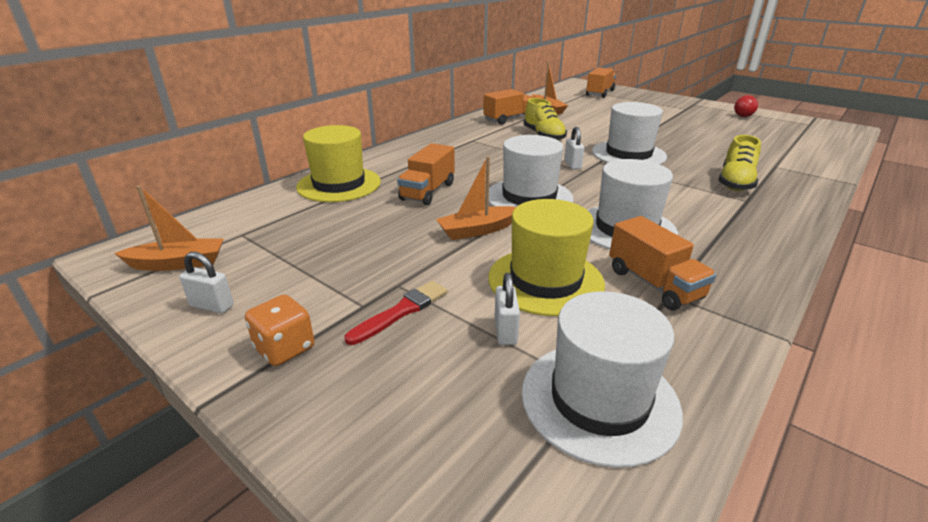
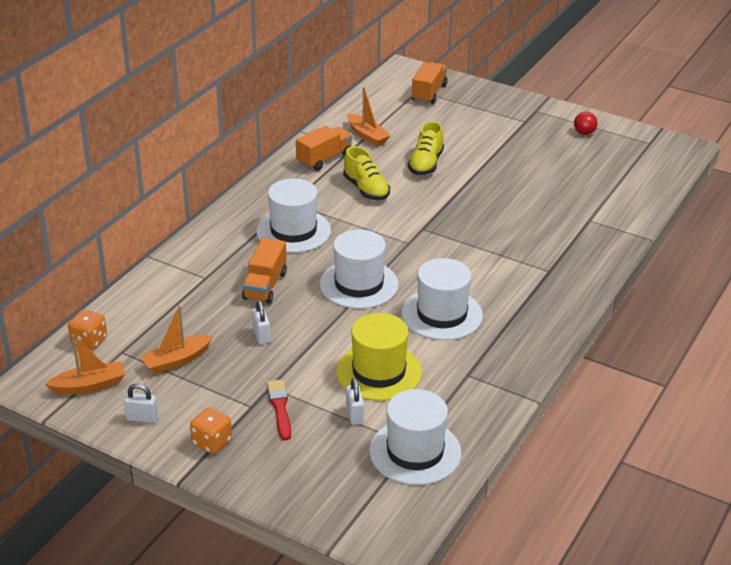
camera: 10 degrees left, 5 degrees up
(214, 222) = (89, 341): none -> orange dice
(339, 184) = (177, 284): yellow hat -> none
(401, 311) = (280, 408): red brush -> red brush turned 45 degrees counterclockwise
(477, 230) = (320, 328): orange boat -> orange boat (176, 360)
(572, 165) = (397, 235): white padlock -> white padlock (261, 335)
(628, 154) = (453, 213): white hat -> white hat (293, 231)
(654, 284) = (457, 367): orange truck -> none
(735, 182) = (545, 248): yellow shoe -> yellow shoe (426, 164)

